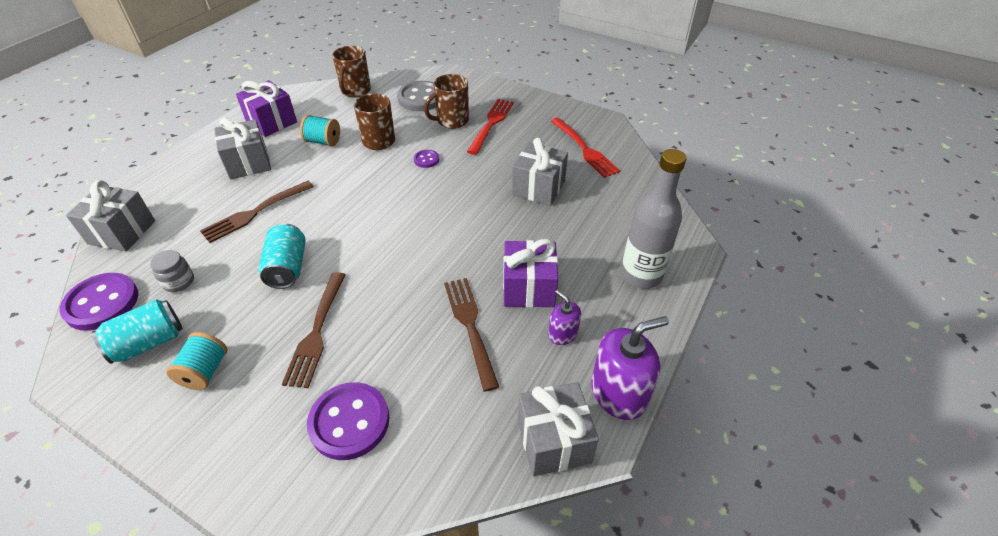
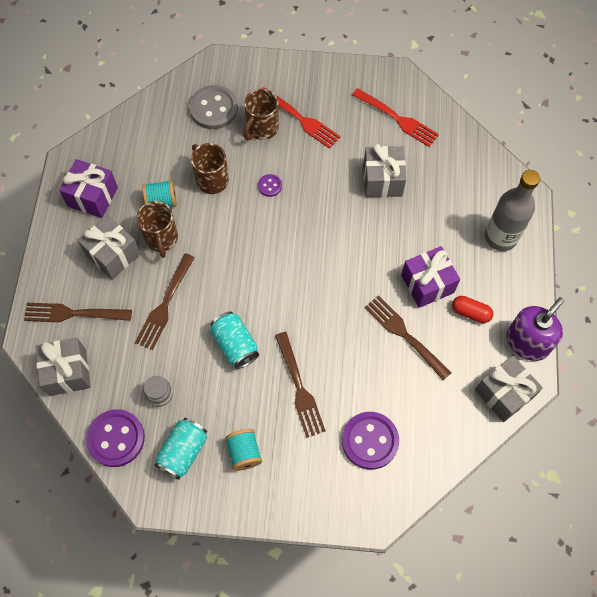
camera: 25 degrees left, 20 degrees up
(174, 192) = (74, 313): none -> brown fork
(355, 91) = (143, 123): brown mug -> brown mug (161, 239)
(491, 124) = (300, 119): red fork -> red fork turned 135 degrees clockwise
(562, 334) = (470, 312): purple soap dispenser -> red capsule

